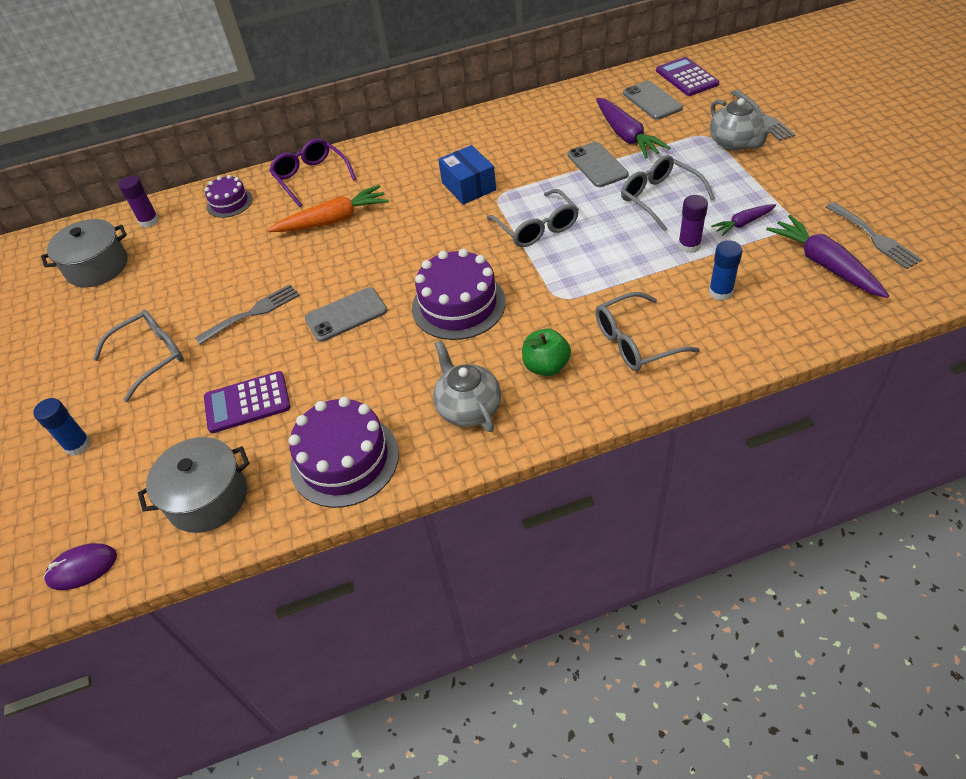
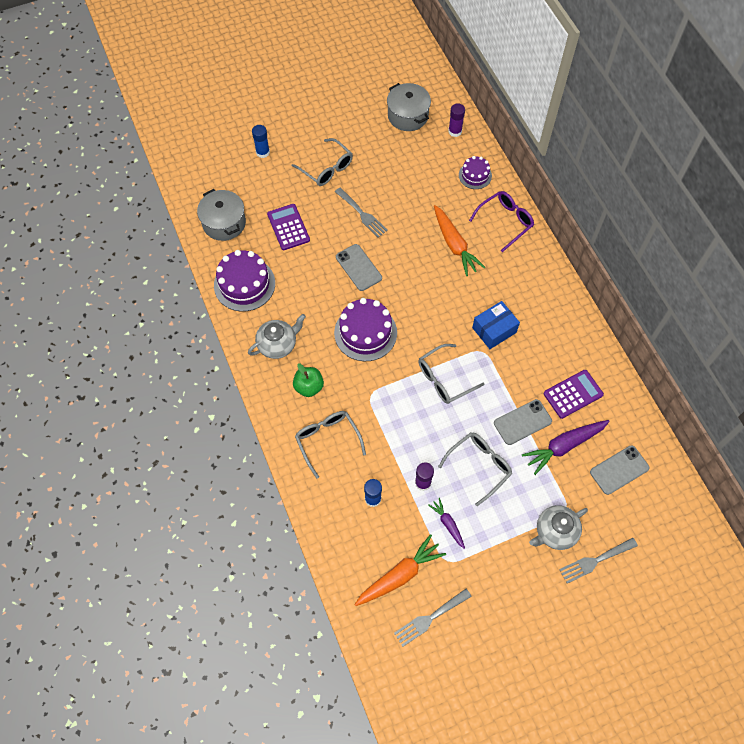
camera: 80 degrees right, 15 degrees up
(82, 568) = (187, 179): purple mouse -> none
(686, 77) = (660, 503): purple calculator -> purple calculator (573, 394)
(824, 264) = (400, 575): purple carrot -> orange carrot

